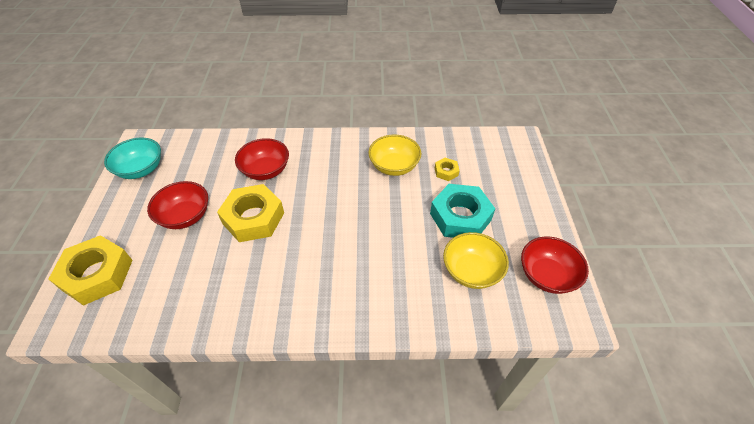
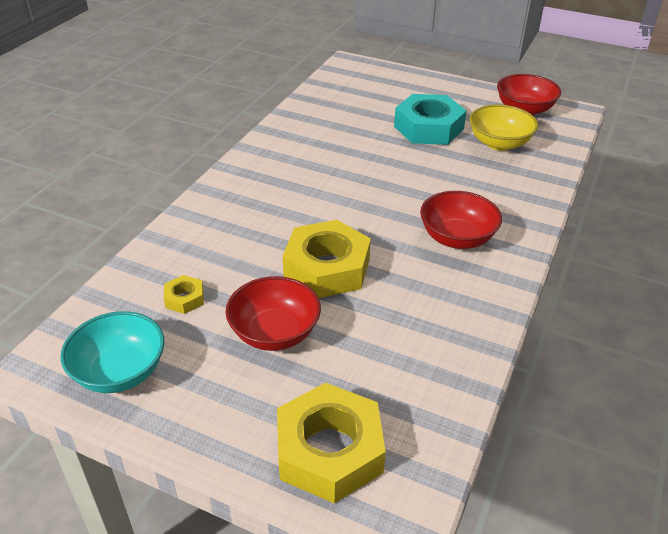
camera: 65 degrees left, 10 degrees down
(266, 170) = (244, 239): red bowl -> red bowl (457, 238)
(394, 166) = (323, 143): yellow bowl -> none
(446, 171) = (359, 116): yellow nut -> yellow nut (184, 298)

